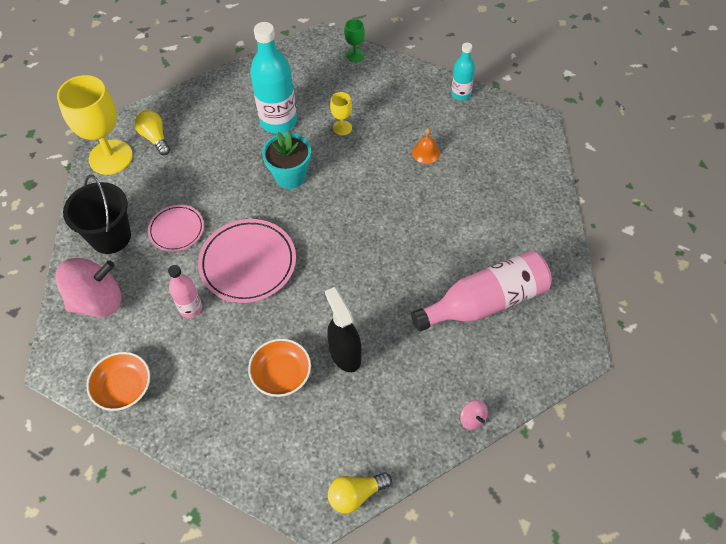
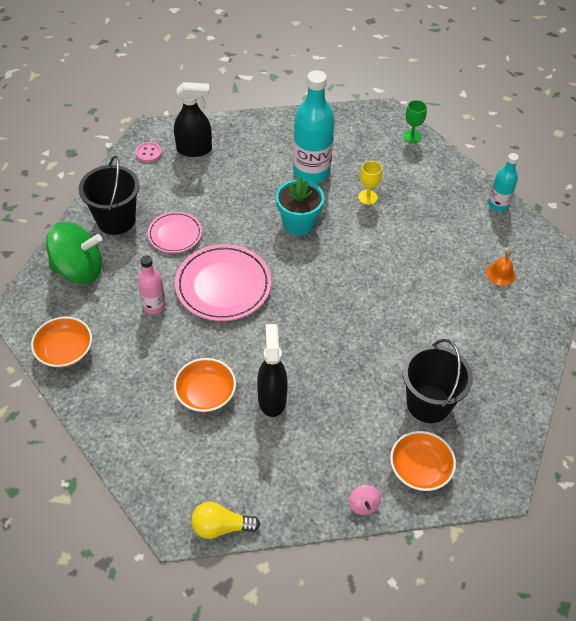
camera: 20 degrees right, 5 degrees down
(97, 301) = (79, 269): pink spinning top -> green spinning top
(110, 157) = (148, 153): yellow goblet -> pink button
(155, 138) = (194, 149): yellow light bulb -> black spray bottle
(426, 152) = (437, 246): orange bell -> orange bell (500, 274)
(485, 302) = (428, 403): pink bottle -> black bucket
(505, 365) = (420, 468): none -> orange bowl

